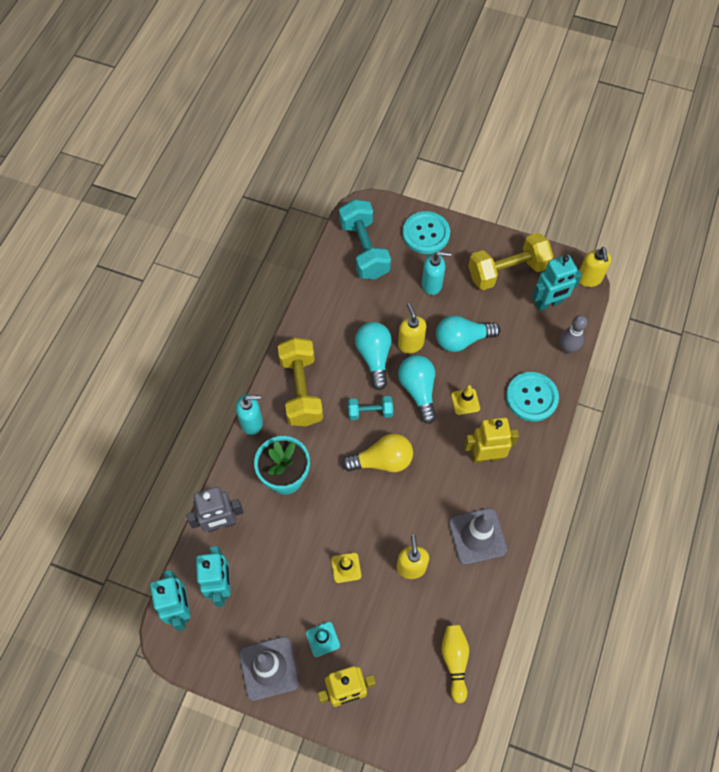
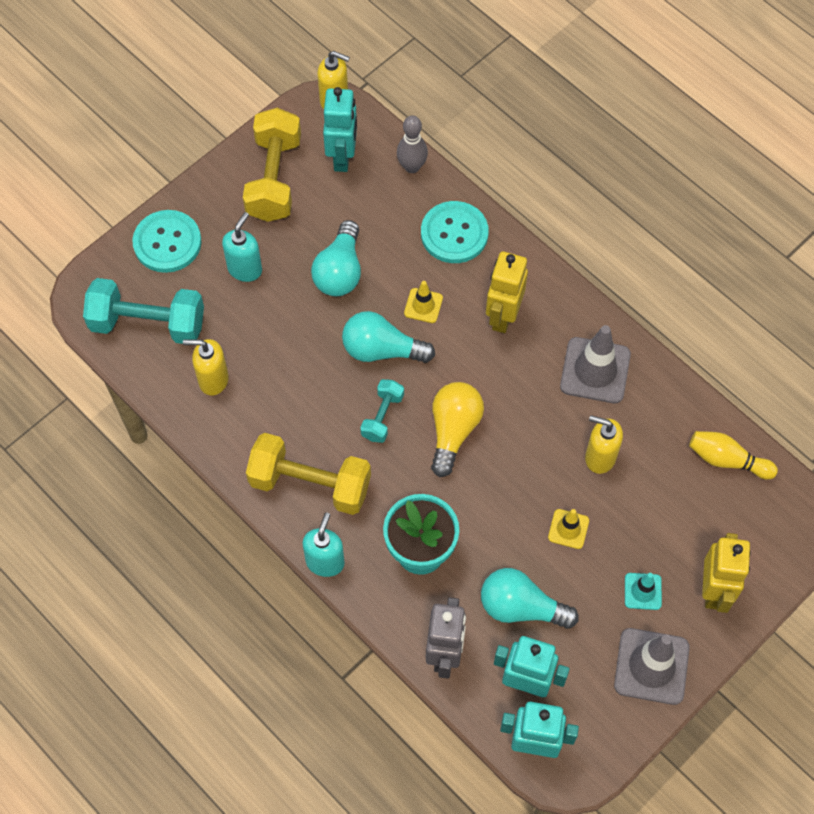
camera: 65 degrees left, 0 degrees up
(374, 357) = (310, 379): turquoise light bulb -> turquoise light bulb (521, 607)
(410, 344) = (314, 330): yellow soap dispenser -> yellow soap dispenser (213, 379)

